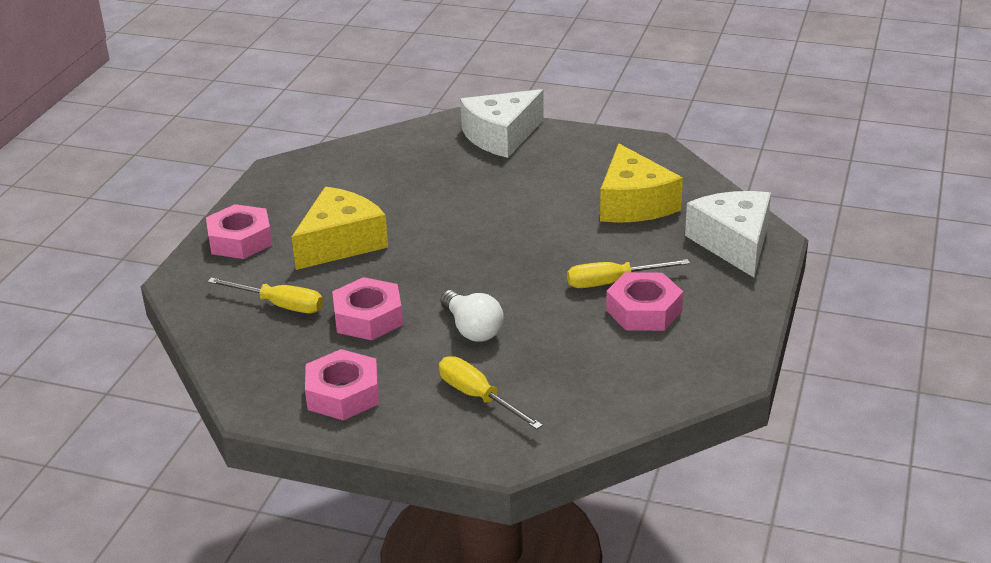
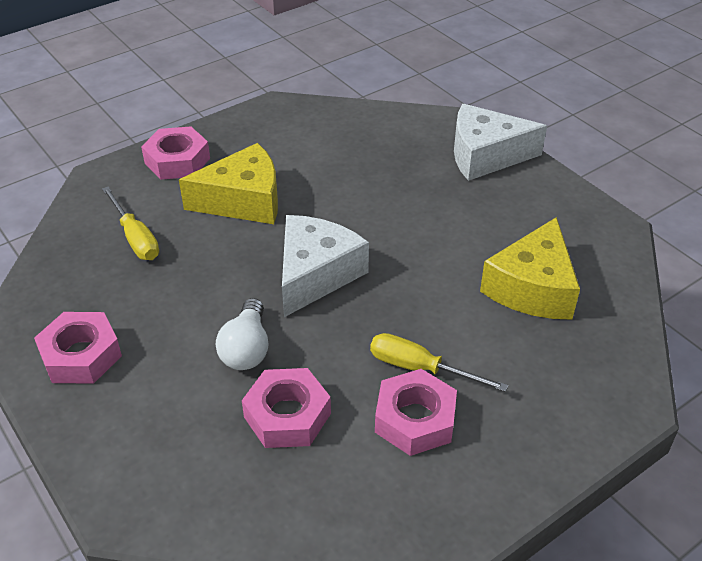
camera: 35 degrees right, 10 degrees up
(368, 318) = (182, 288): pink nut -> pink nut (287, 415)
(478, 397) = (172, 427): yellow screwdriver -> none
(734, 243) = (587, 389): white cheese -> white cheese (315, 274)

